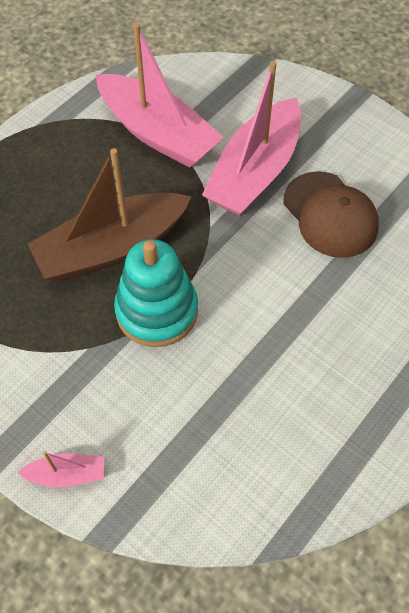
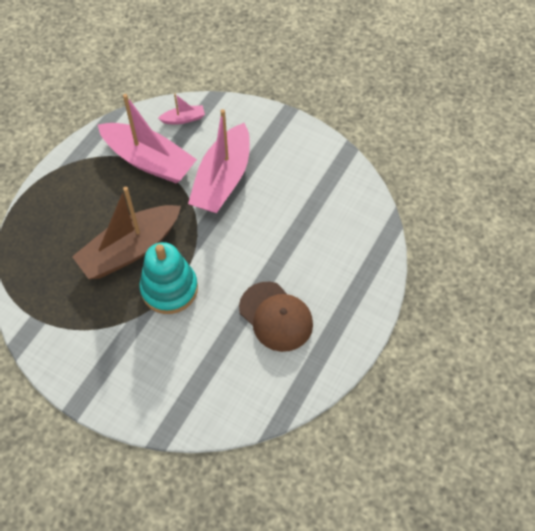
camera: 10 degrees left, 0 degrees up
(67, 474) = (127, 407): pink boat -> pink boat (183, 119)
(330, 215) = (279, 203): brown cap -> brown cap (276, 316)

